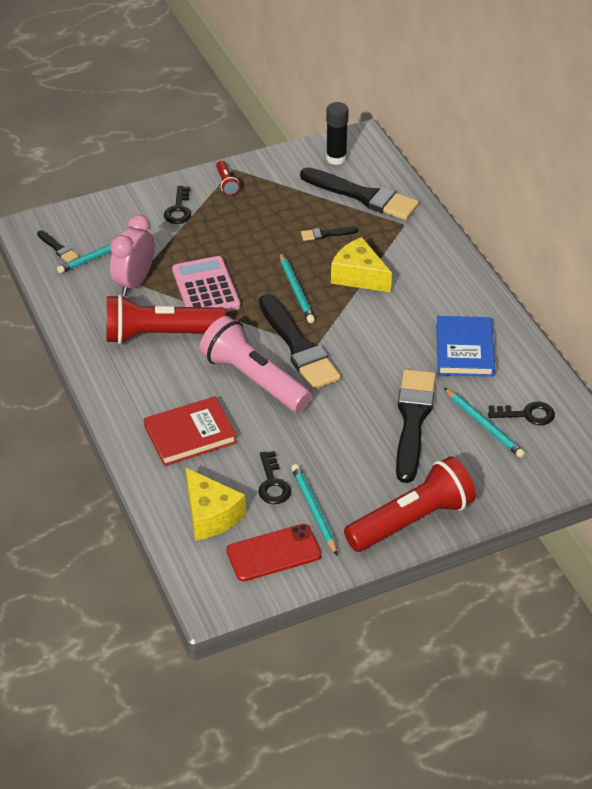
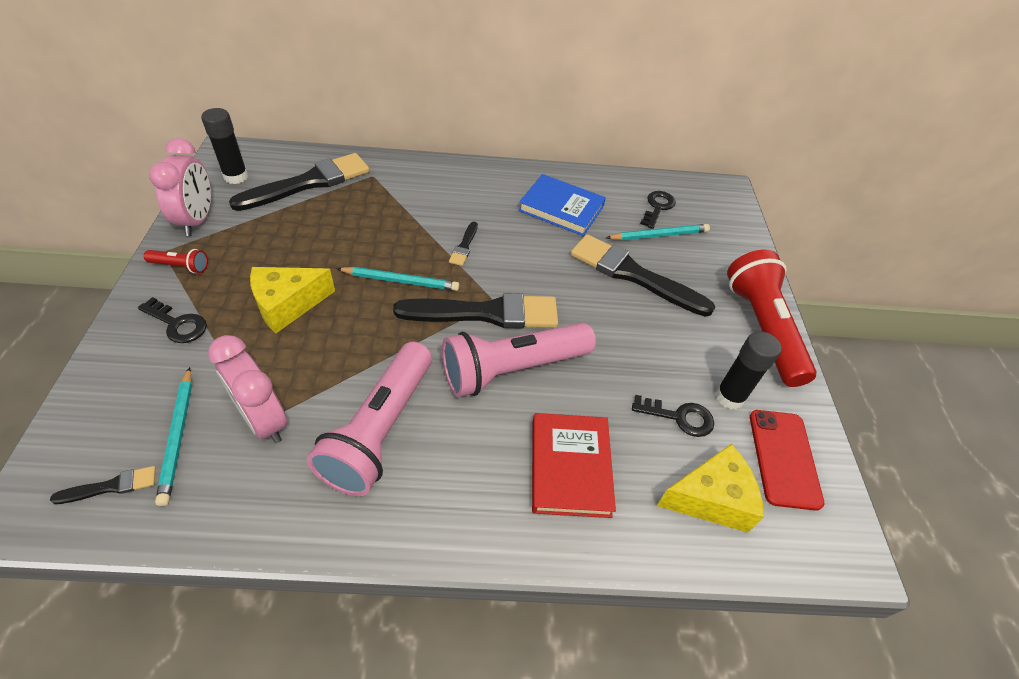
camera: 70 degrees left, 5 degrees up
(160, 334) = (380, 429): red flashlight -> pink flashlight
(206, 288) = (336, 353): pink calculator -> none
(275, 166) = (197, 220): none -> pink clock
(314, 510) = (729, 397): turquoise pencil -> black glue stick
(326, 234) = (338, 227): black brush -> black brush (464, 246)
(358, 276) = (417, 230): yellow cheese -> yellow cheese (287, 305)

